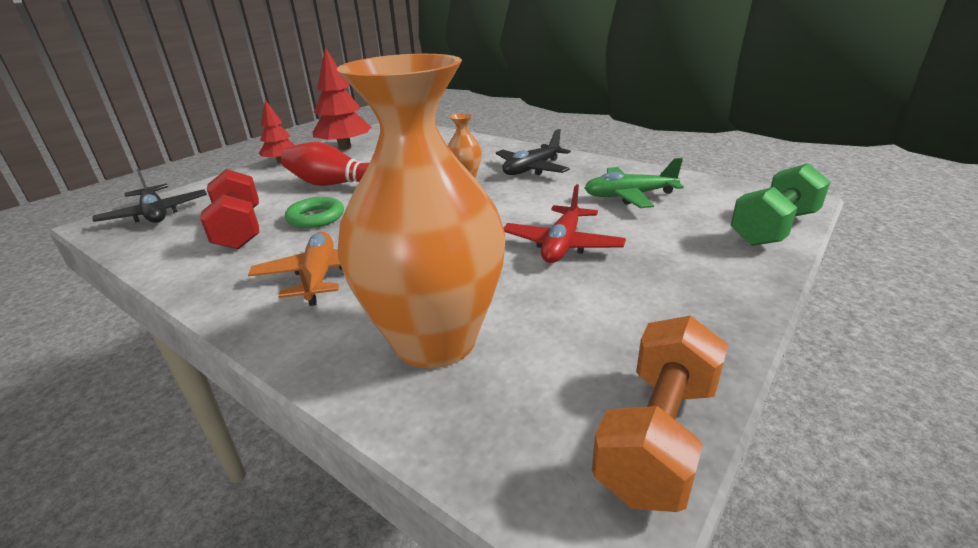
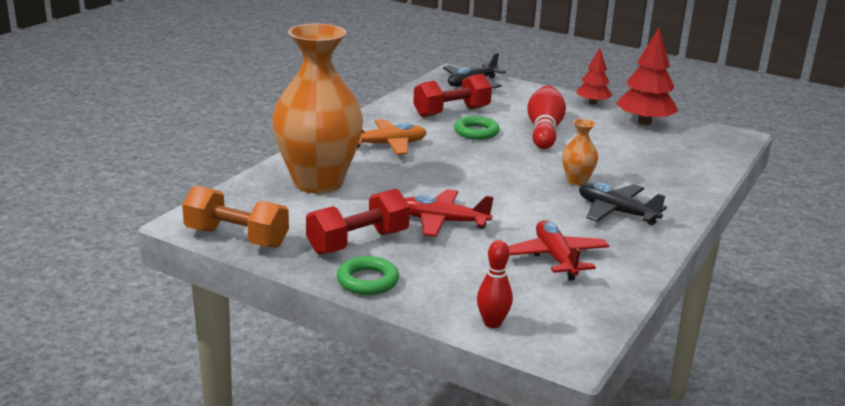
camera: 80 degrees right, 5 degrees down
(629, 196) = (555, 258): green plane -> red plane
(633, 303) = (358, 242): none -> red dumbbell
(734, 296) = (367, 281): none -> green ring
(774, 228) = (492, 323): green dumbbell -> red bowling pin

